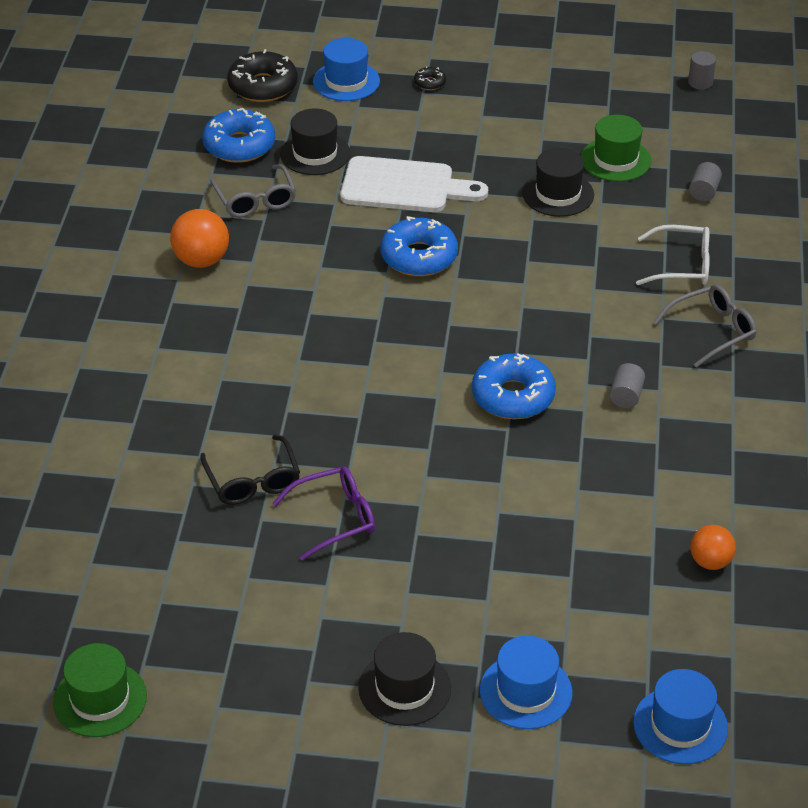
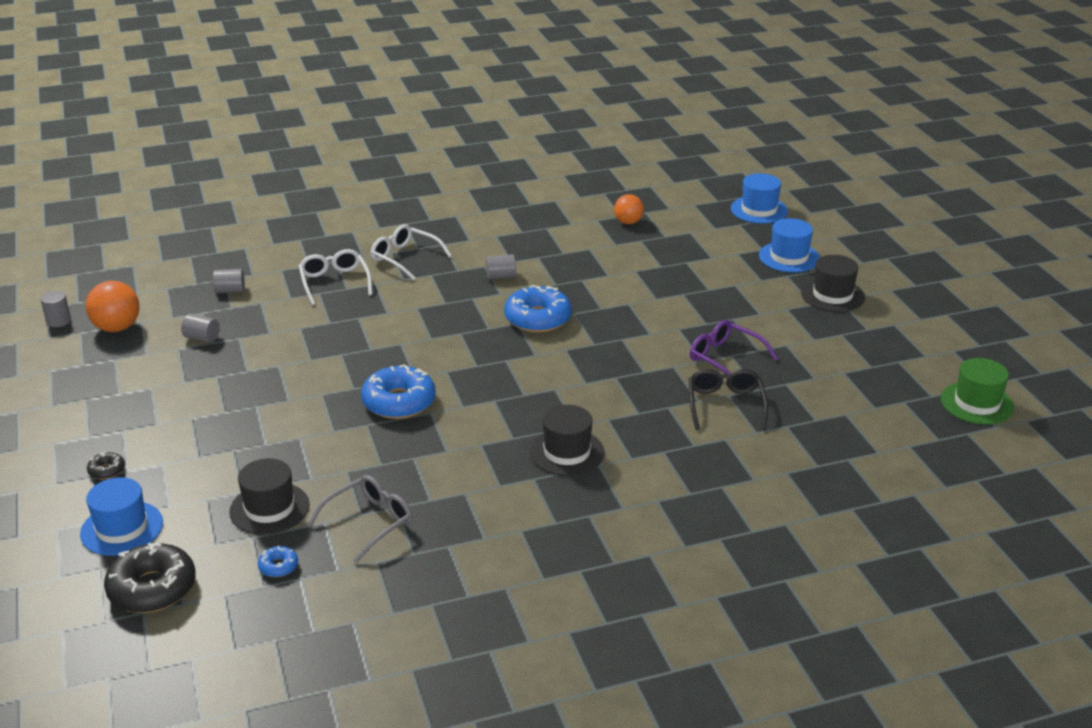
camera: 115 degrees left, 10 degrees down
(201, 260) = (484, 525): orange ball -> orange ball (117, 328)
(239, 145) = (278, 566): blue donut -> blue donut, size x0.46
(252, 481) = (725, 405): black glasses -> black glasses turned 45 degrees counterclockwise
(404, 186) = (298, 437): white cutting board -> none
(558, 194) = (268, 355): black hat -> black hat (567, 452)
(615, 160) = (202, 338): green hat -> grey cylinder
(712, 331) = (405, 258): grey glasses -> white glasses

